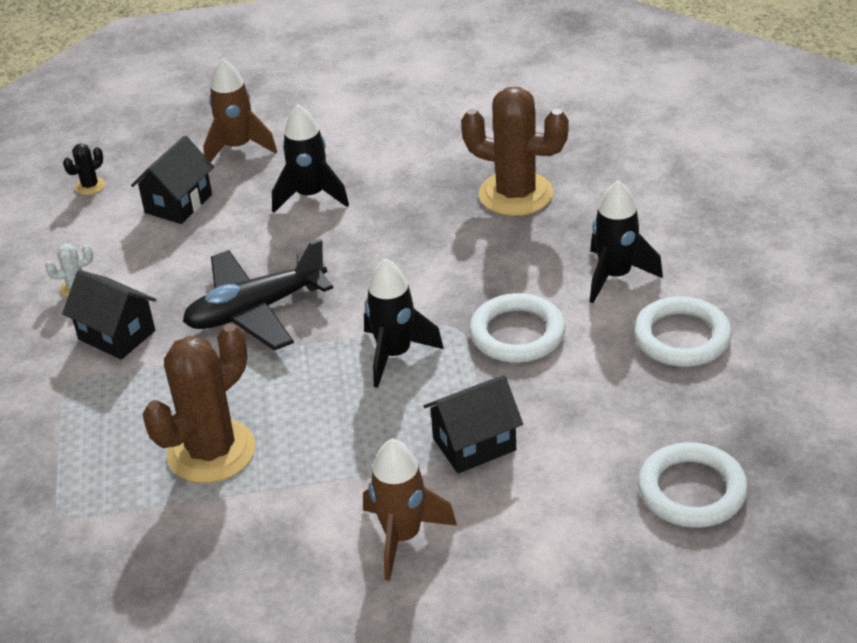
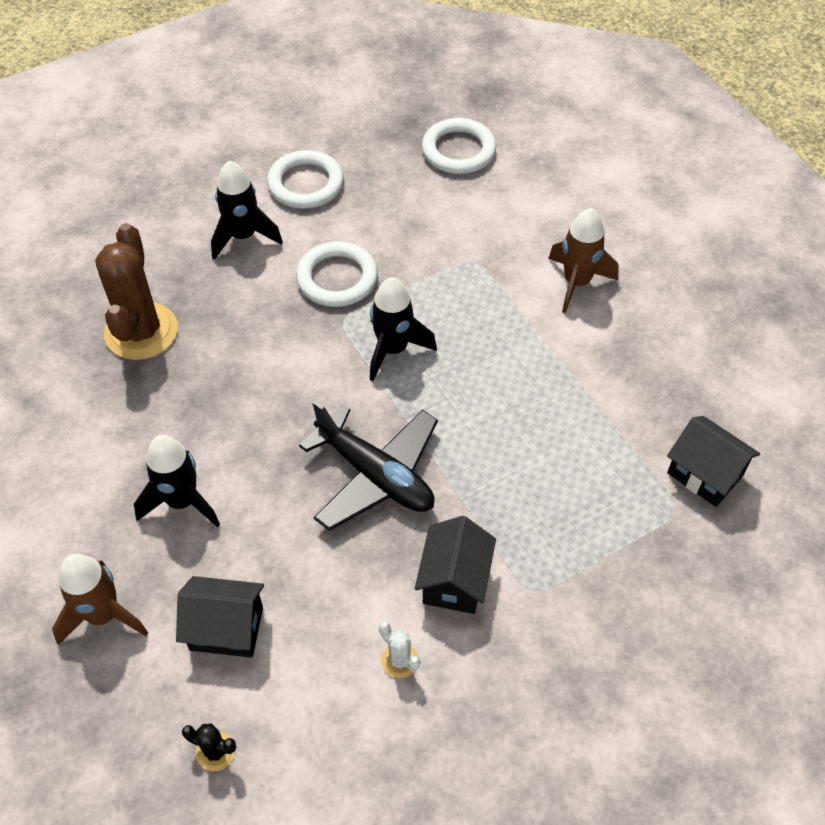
camera: 115 degrees left, 15 degrees up
(211, 451) = (558, 433): brown cactus -> none
(474, 444) = (470, 270): black house -> black house (704, 474)

